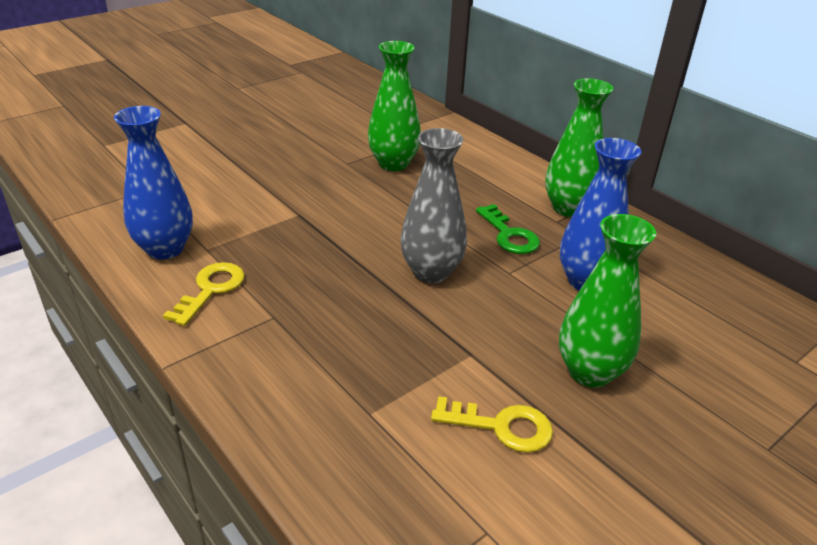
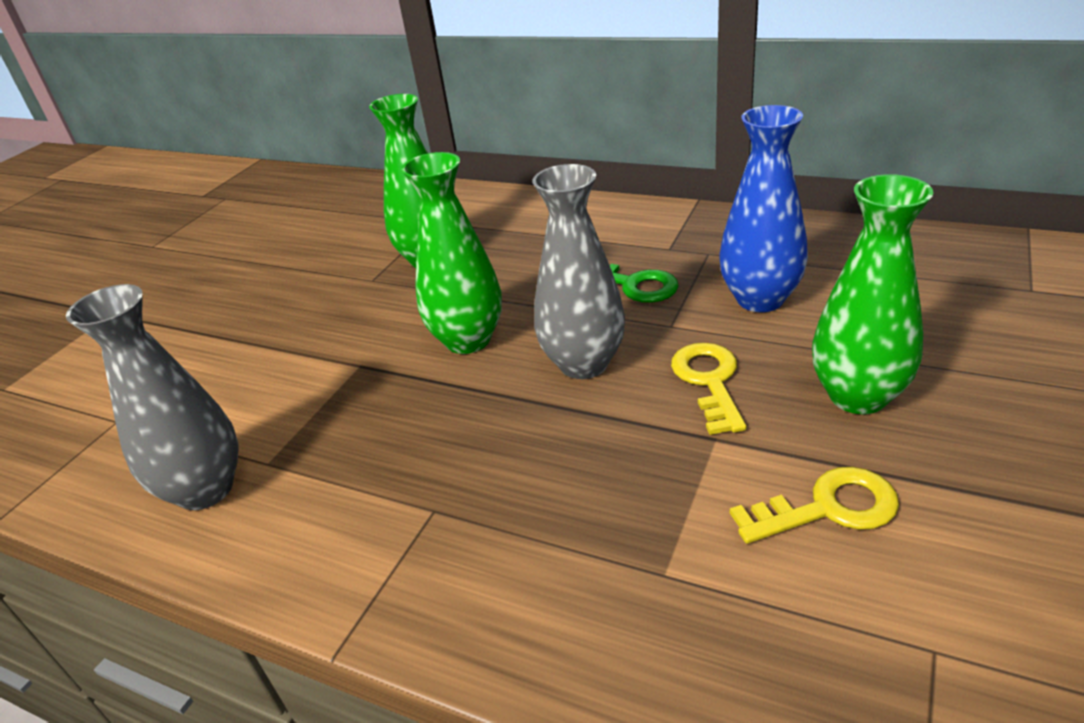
camera: 20 degrees left, 0 degrees up
(165, 249) = (205, 489): blue vase -> grey vase
(211, 290) = (317, 515): yellow key -> yellow key (709, 381)
(568, 208) = (669, 230): green vase -> green vase (468, 340)

